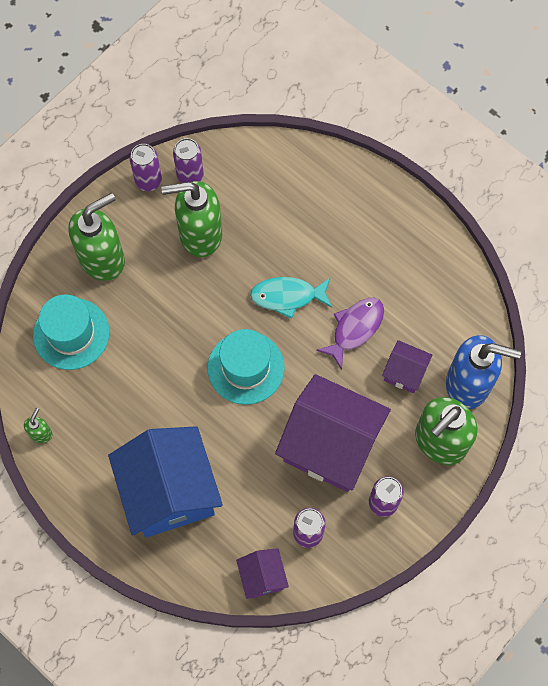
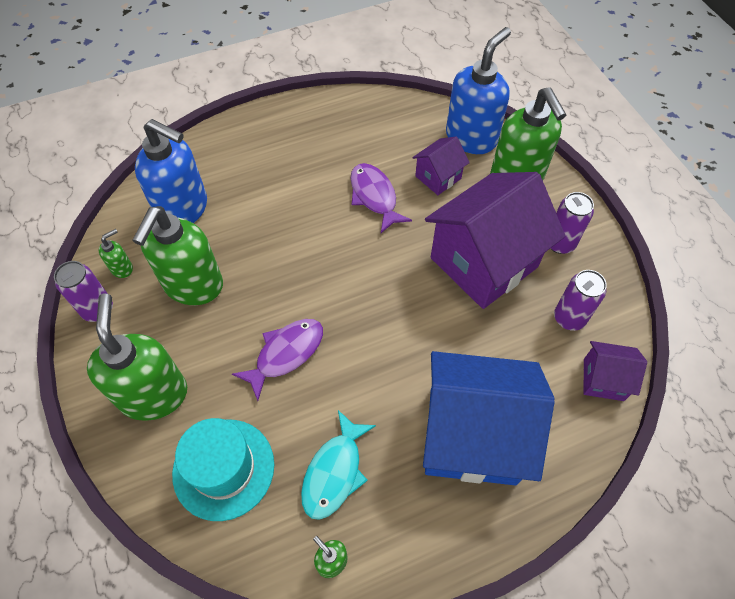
camera: 65 degrees left, 10 degrees down
(174, 331) = (286, 354): none -> purple fish
(190, 176) = (122, 268): purple can -> green soap dispenser
(246, 367) = (365, 302): turquoise hat -> none
(265, 187) = (183, 209): none -> blue soap dispenser
(287, 296) = (309, 236): turquoise fish -> turquoise fish (335, 472)

